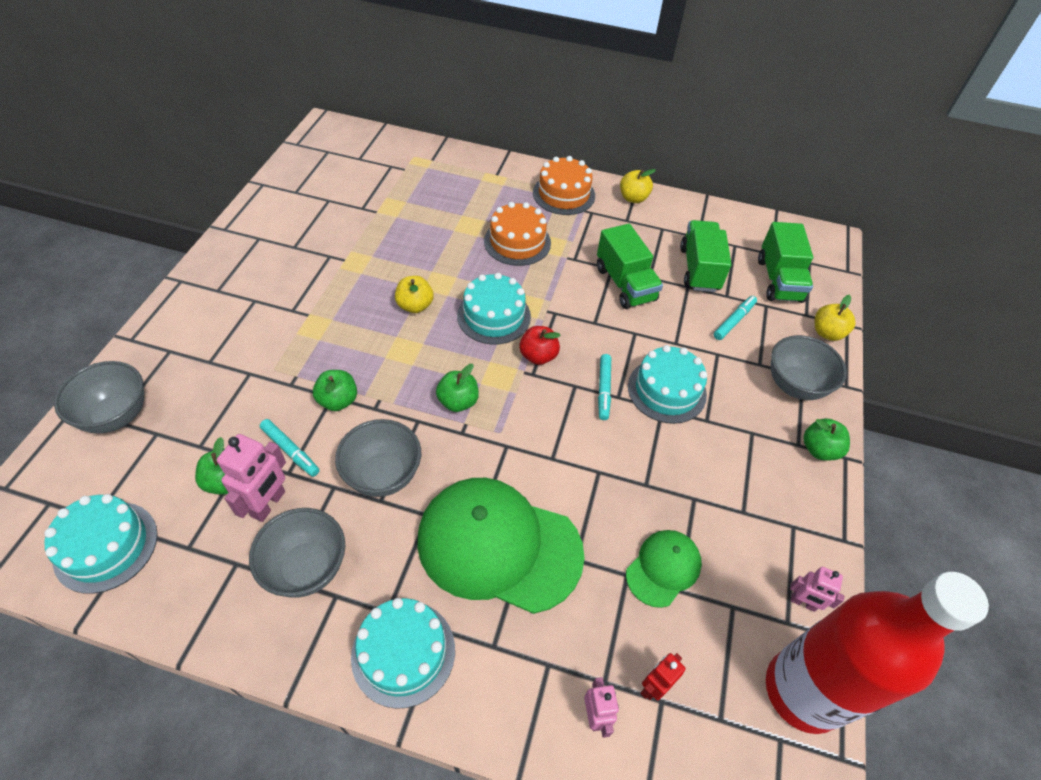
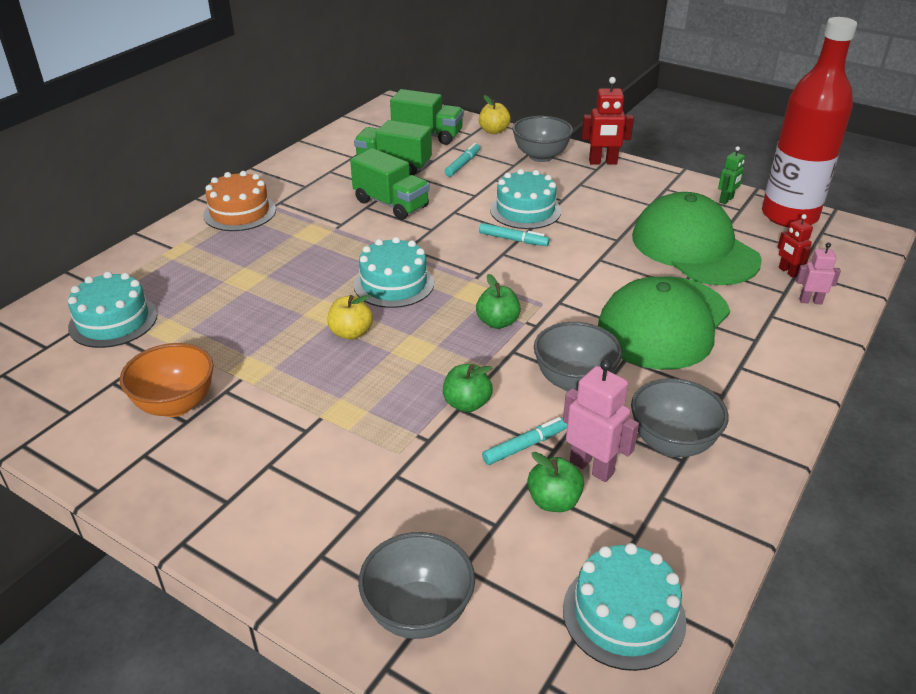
camera: 70 degrees left, 15 degrees down
(310, 236) = (176, 405): none -> orange bowl
(403, 652) = (761, 390): turquoise cake -> turquoise cake (113, 321)
(517, 242) = (294, 252): orange cake -> none
(538, 356) = (459, 267): red apple -> none
(625, 284) = (391, 204): green truck -> green truck turned 45 degrees clockwise
(633, 198) = (276, 176): yellow apple -> none
(663, 568) = (694, 248): green cap -> green cap, size x2.00
(734, 321) = (463, 164): turquoise marker -> turquoise marker turned 60 degrees clockwise
(803, 603) = (726, 200): pink robot -> green robot
(819, 449) = (603, 162): green apple -> red robot

